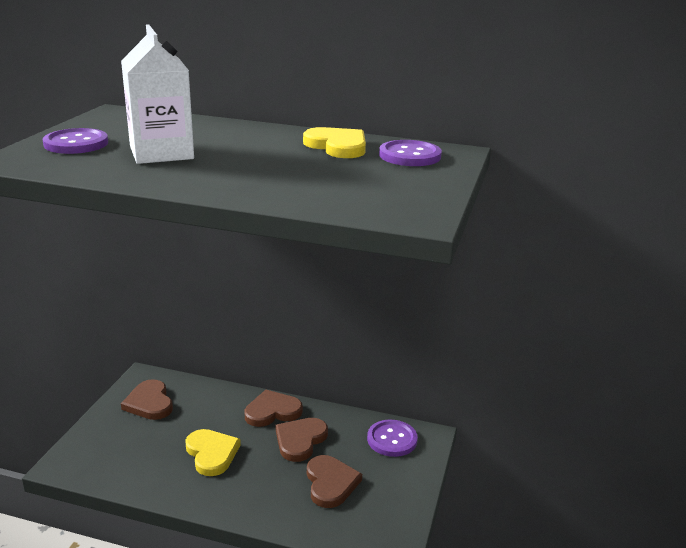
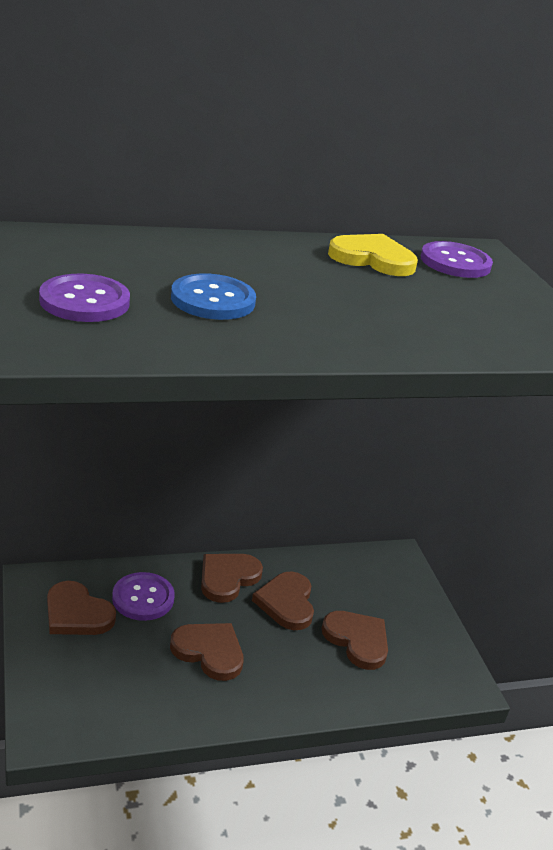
camera: 35 degrees left, 5 degrees up
(161, 153) = (213, 300): white carton -> blue button
(212, 453) = (209, 652): yellow heart -> brown heart
(392, 439) = (371, 571): purple button -> purple button (143, 598)

